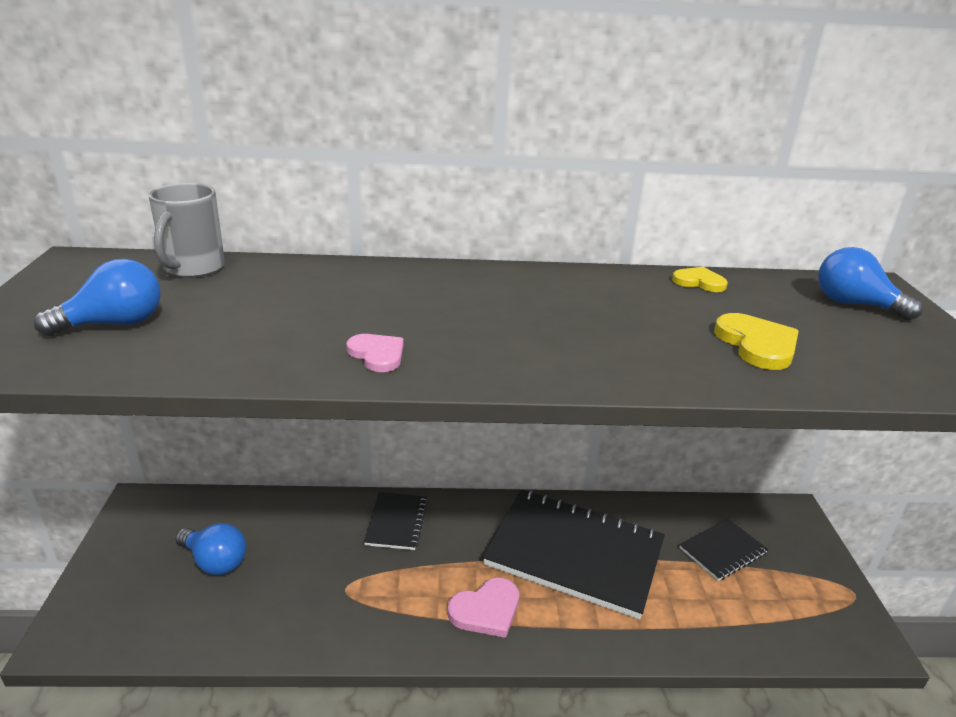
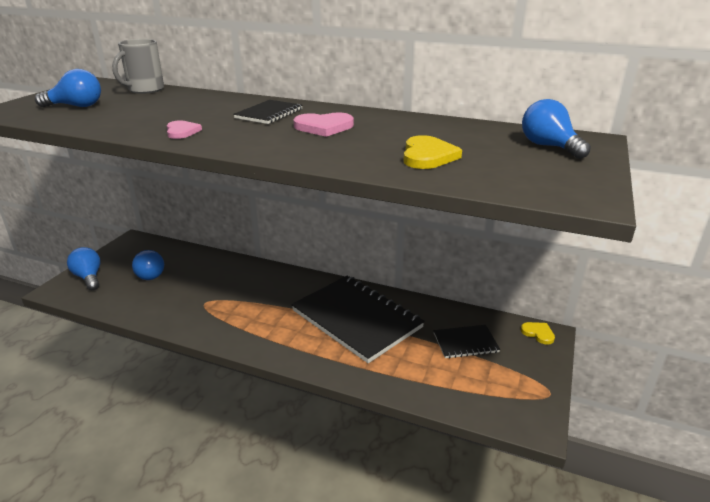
camera: 25 degrees right, 0 degrees up
(109, 596) = (89, 277): none -> blue light bulb
(396, 522) = (259, 278): black notebook -> black notebook (269, 114)
(486, 610) = (275, 333): pink heart -> pink heart (324, 127)
(699, 282) = (443, 124): yellow heart -> yellow heart (538, 333)

